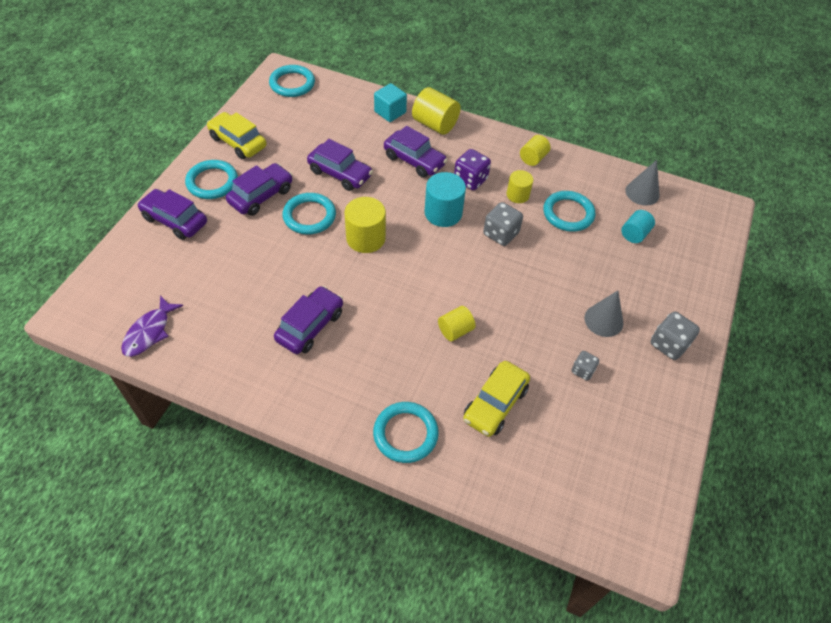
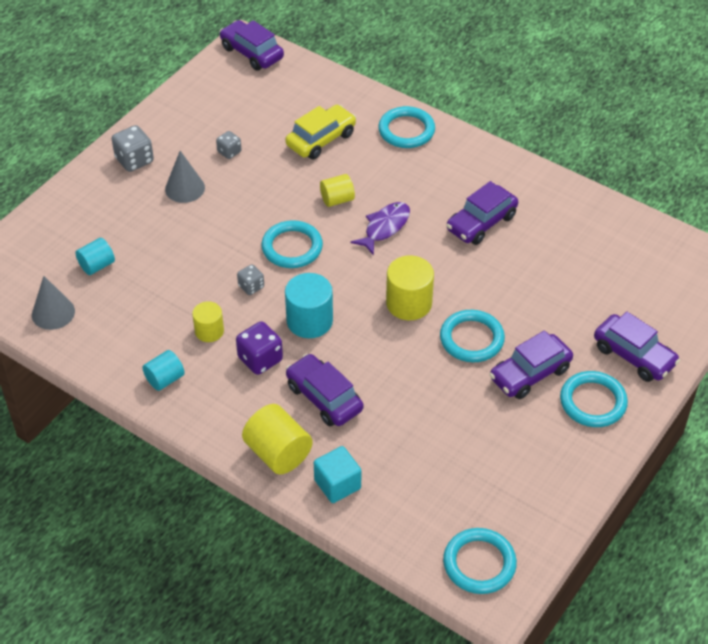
camera: 165 degrees left, 5 degrees down
(149, 332) = (642, 239): purple fish -> purple fish (385, 227)
(238, 142) = (562, 460): yellow car -> none
(340, 173) = (426, 392): purple car -> purple car (252, 53)
(500, 234) = (251, 287): grey dice -> grey dice, size x0.61
(533, 158) = (165, 379): yellow cylinder -> turquoise cylinder
(568, 213) = (160, 299): turquoise ring -> turquoise ring (292, 247)

